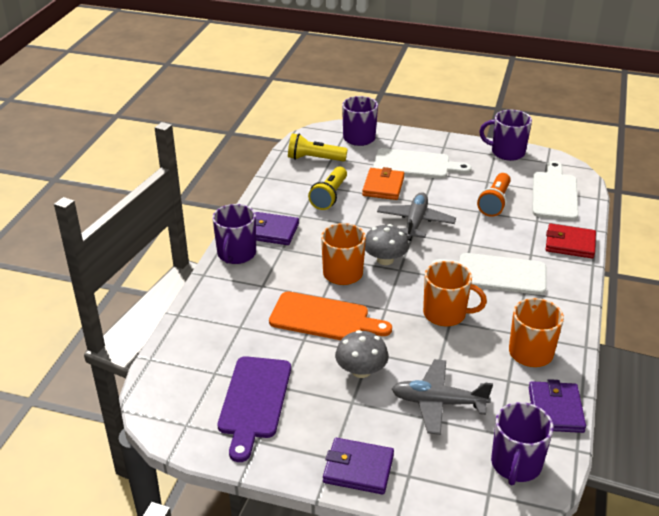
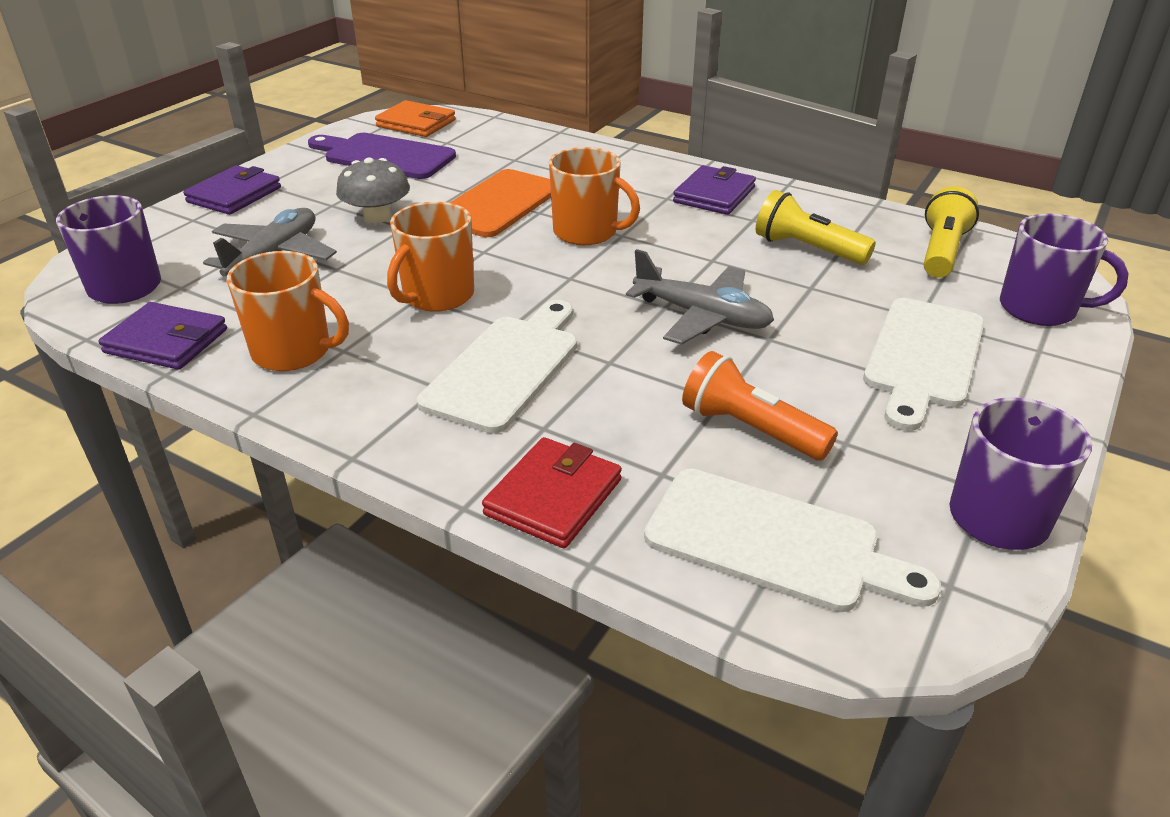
camera: 105 degrees right, 0 degrees up
(236, 254) = (666, 168): purple mug -> none
(383, 186) = (835, 304): orange wallet -> orange wallet (416, 123)
(385, 259) = (602, 269): grey mushroom -> none

